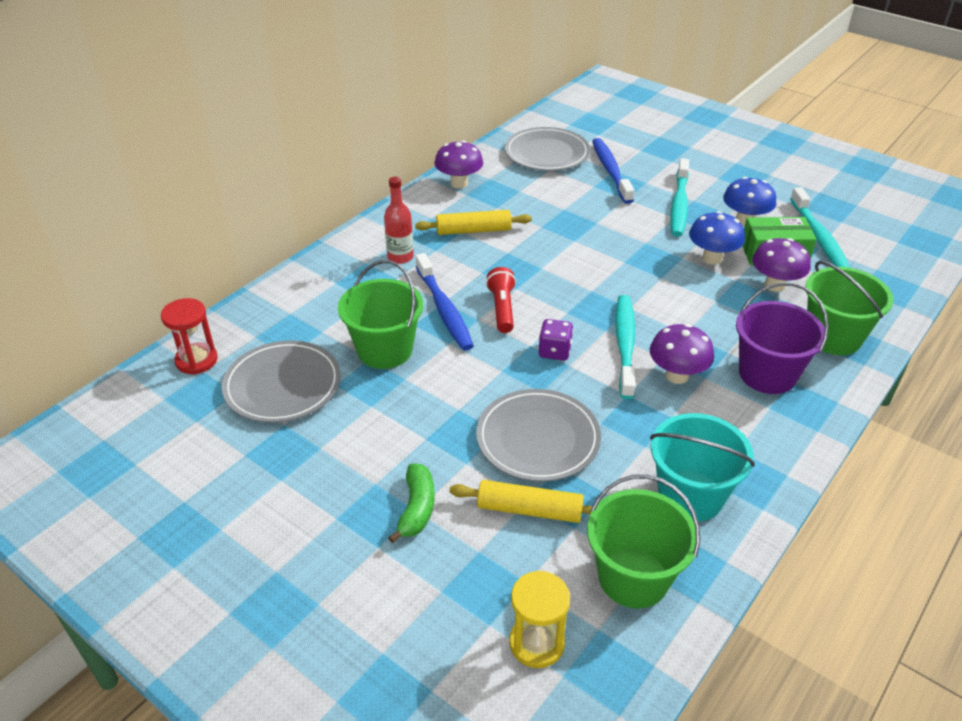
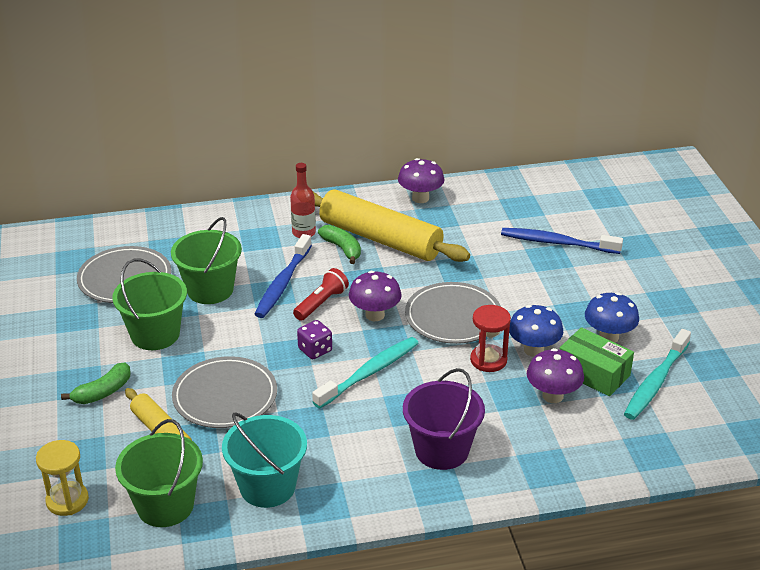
camera: 40 degrees right, 5 degrees down
(196, 360) = (98, 237): red hourglass -> red hourglass (488, 360)
(453, 254) = (342, 248): none -> green banana
(473, 230) = (380, 238): yellow rolling pin -> yellow rolling pin, size x1.85
(547, 153) = (525, 205): grey plate -> grey plate (453, 317)
(610, 171) = (557, 243): blue toothbrush -> blue toothbrush turned 105 degrees counterclockwise
(677, 375) = (374, 413): purple mushroom -> purple mushroom (375, 315)
(679, 204) = (573, 297): turquoise toothbrush -> none
(833, 337) = (537, 456): green bucket -> green bucket (155, 334)

